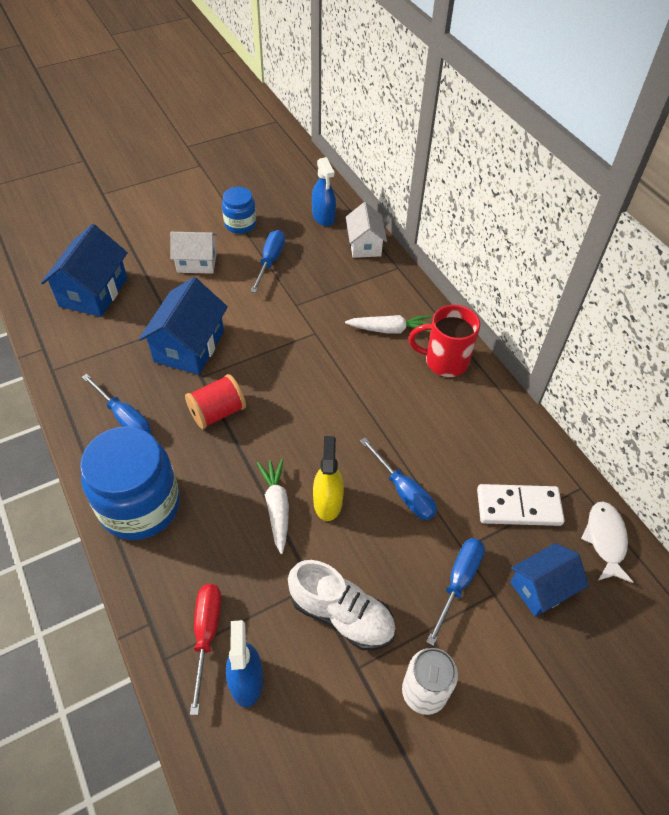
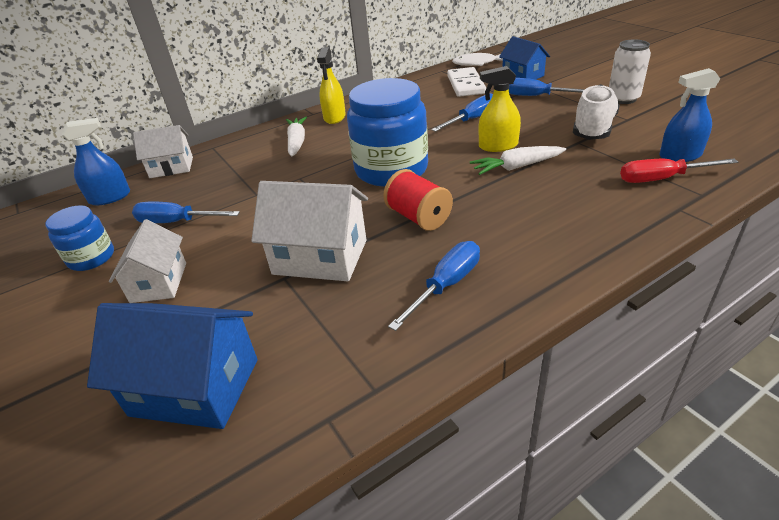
camera: 90 degrees left, 15 degrees down
(140, 505) = (561, 244): blue jar -> blue jar (391, 170)
(189, 346) = (320, 257): blue house -> white house
(444, 361) = (334, 117): red mug -> yellow spray bottle

